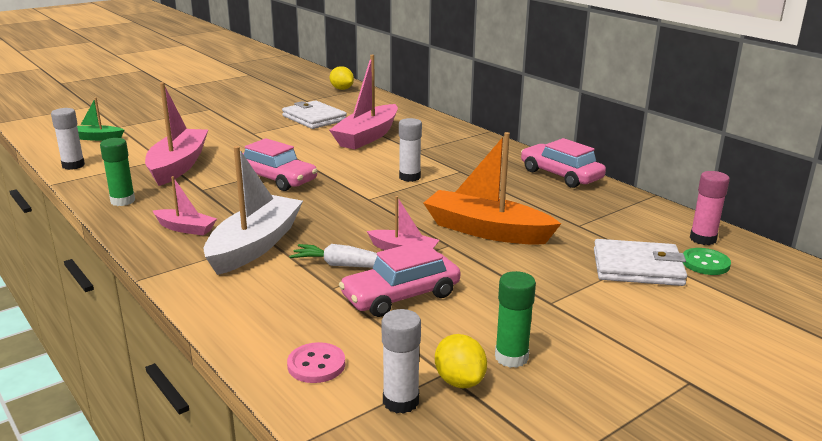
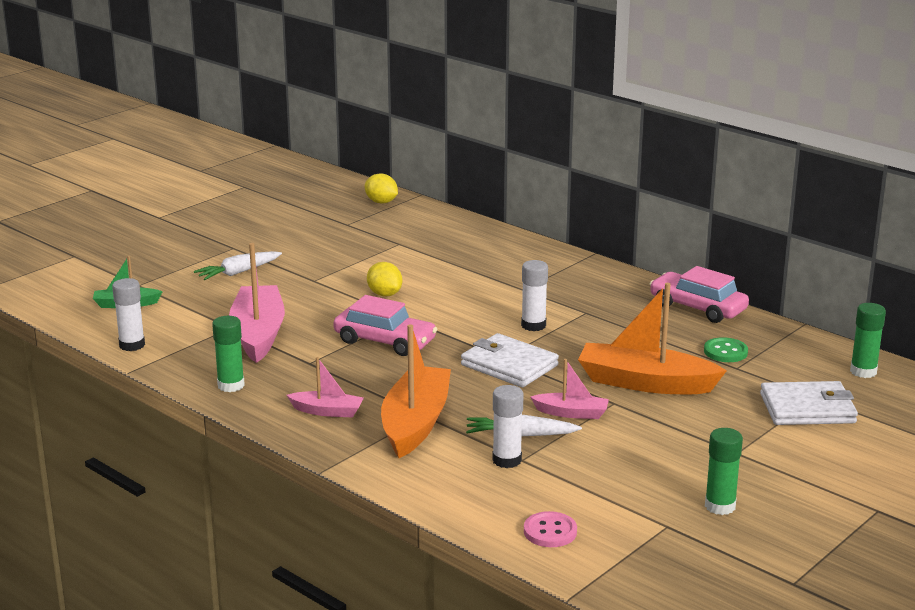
camera: 10 degrees left, 0 degrees up
(199, 124) = (238, 272): none -> white carrot
(255, 245) = (415, 423): white boat -> orange boat
(314, 118) = (375, 252): white wallet -> white wallet (509, 365)
(367, 136) = (455, 274): pink boat -> none
(400, 296) = (593, 460): pink car -> none
(401, 401) = (640, 553): white glue stick -> white glue stick (507, 460)
(459, 381) = (683, 531): yellow lemon -> yellow lemon (384, 294)
(703, 239) = (863, 371): pink glue stick -> green glue stick
(705, 263) = (870, 398): green button -> green button (725, 352)

